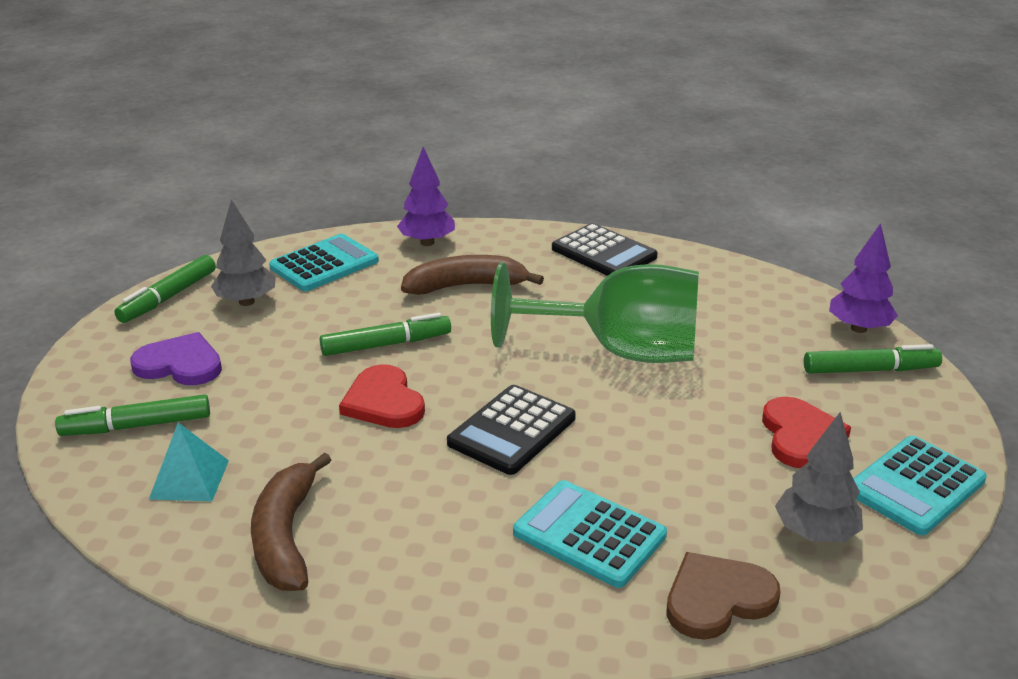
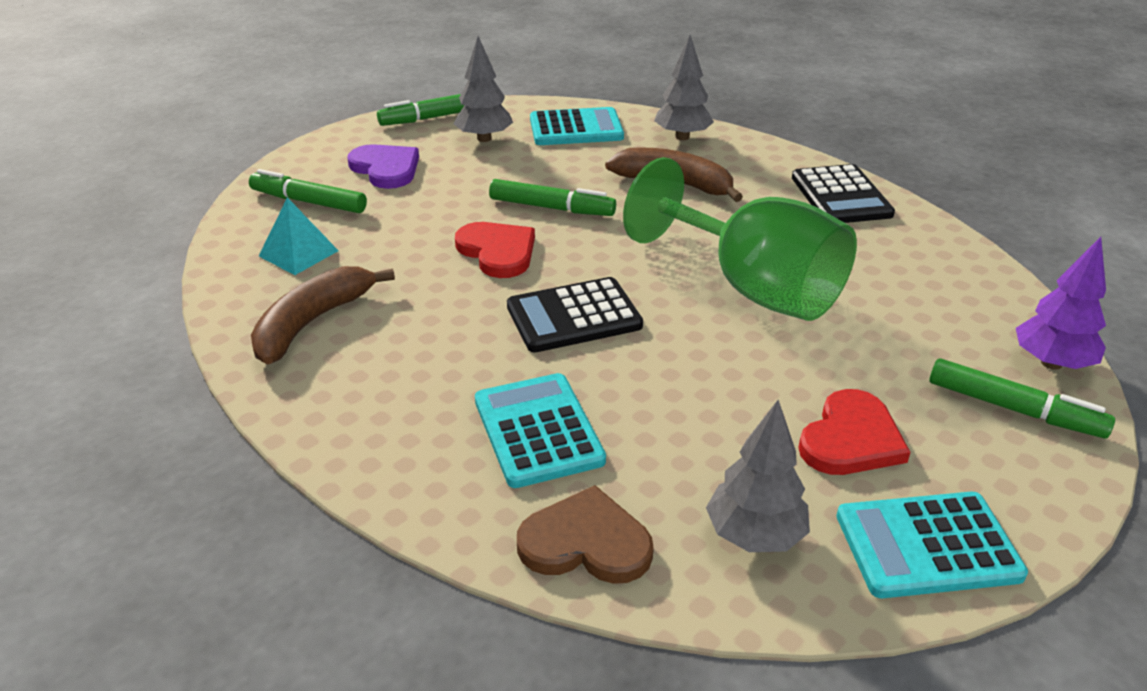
camera: 35 degrees right, 5 degrees up
(383, 402) = (497, 252): red heart -> red heart turned 135 degrees clockwise
(427, 242) = (682, 137): purple tree -> grey tree

